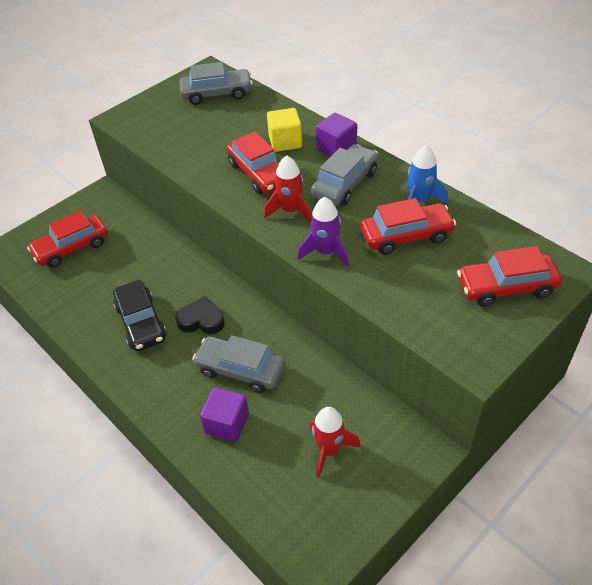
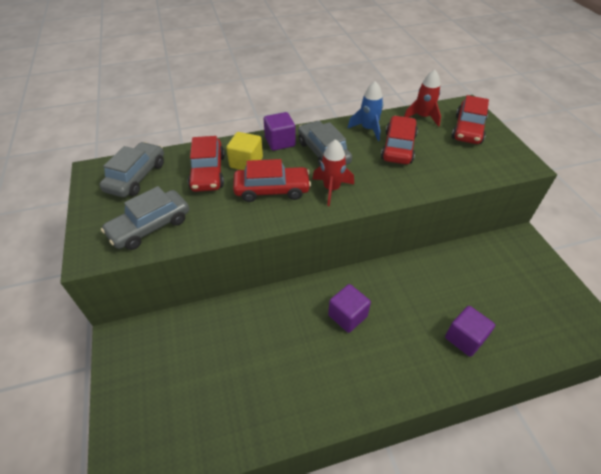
camera: 65 degrees left, 0 degrees up
(71, 248) = (176, 394): red car -> red car (208, 172)
(141, 322) = (323, 363): black car -> none
(201, 320) = (347, 316): black heart -> purple cube
(240, 369) = (414, 309): grey car -> grey car (150, 226)
(325, 252) = (390, 188): purple rocket -> none
(329, 450) = (508, 286): red rocket -> red rocket (422, 117)

